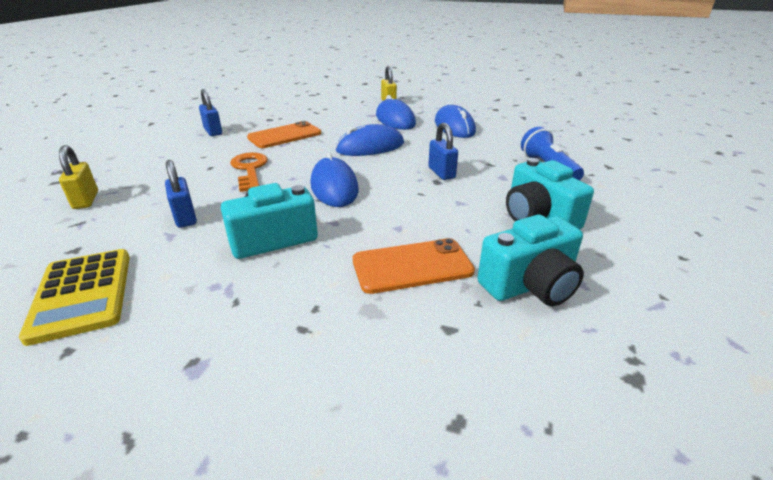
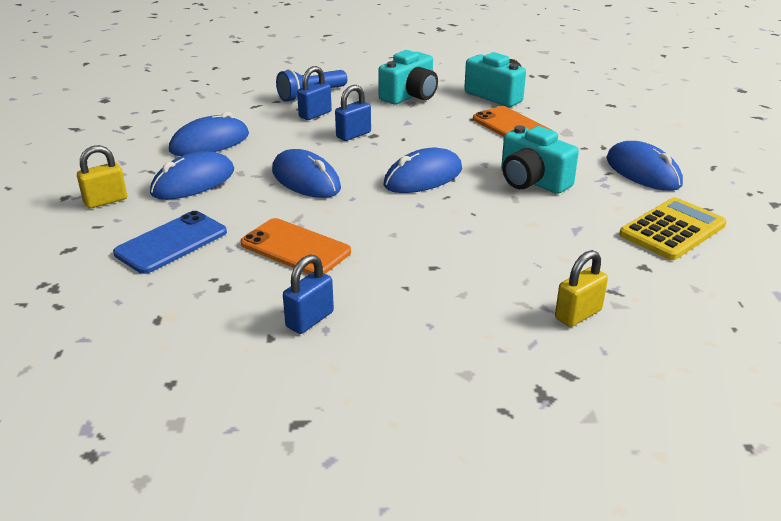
camera: 110 degrees left, 0 degrees up
(185, 217) = (545, 233): blue padlock -> blue padlock (315, 114)
(204, 334) = (643, 172): none -> blue mouse
(250, 169) = (419, 236): orange key -> none
(326, 112) = (171, 242): none -> blue phone

